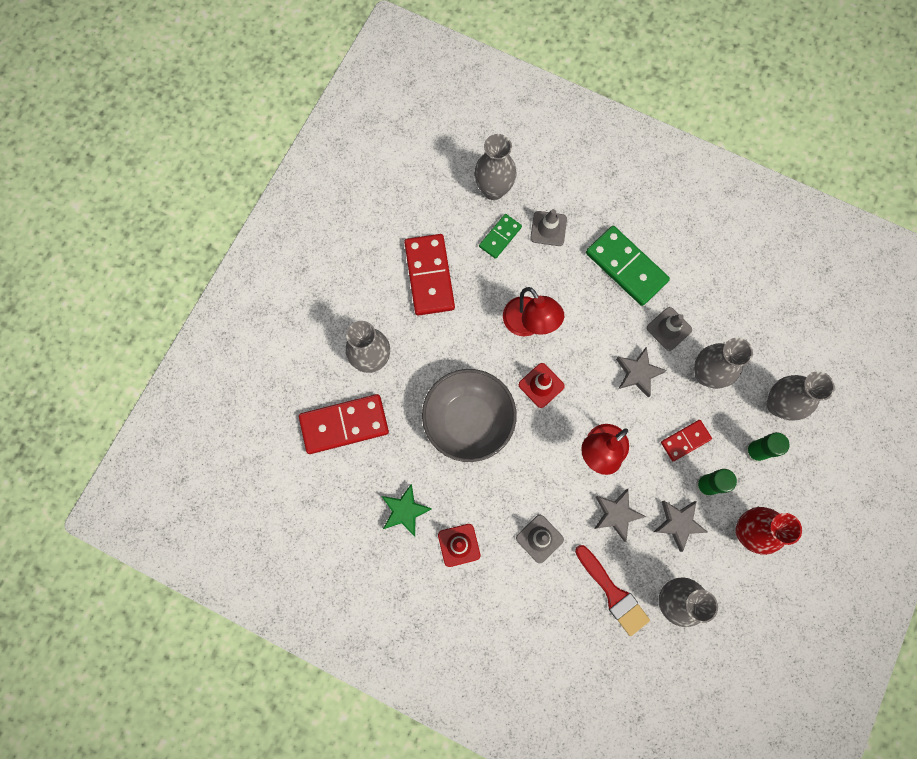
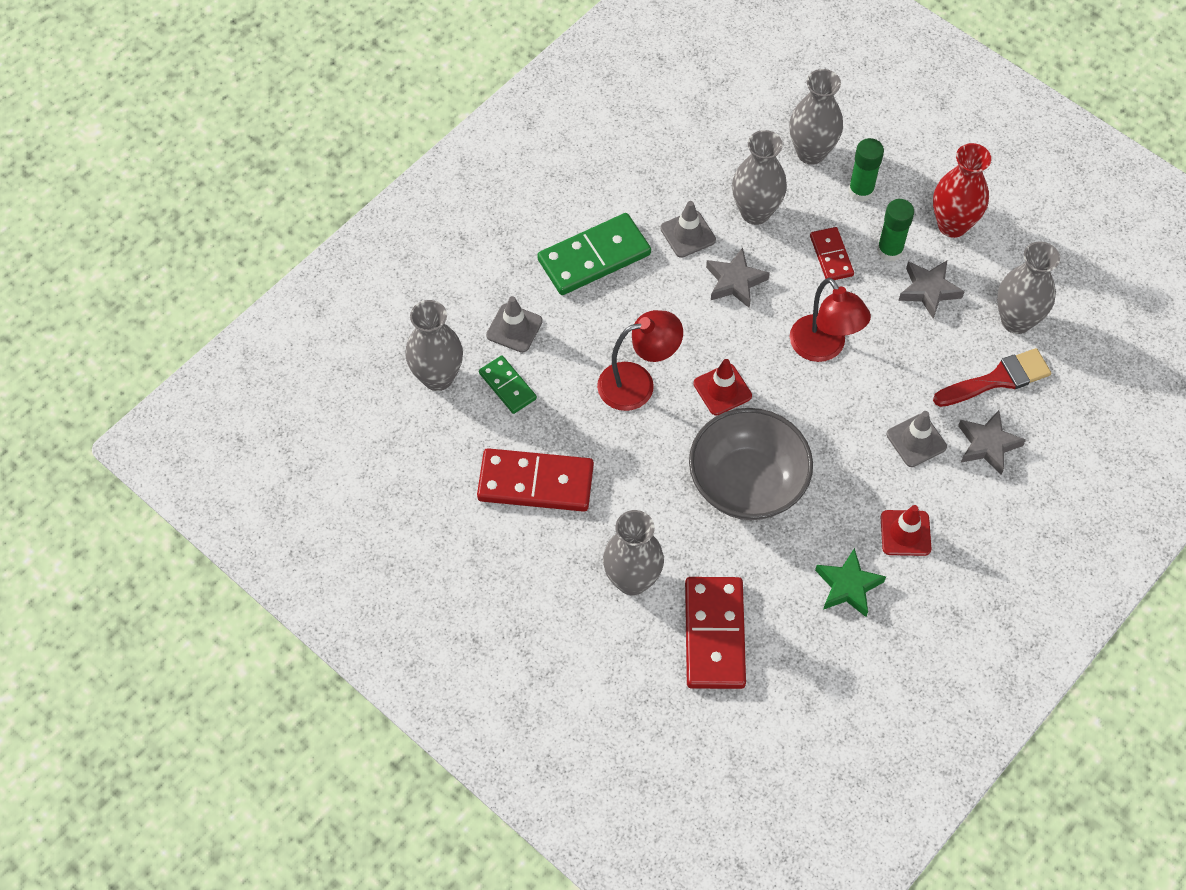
camera: 75 degrees left, 15 degrees down
(616, 514) = (904, 351): grey star -> grey star (987, 445)

